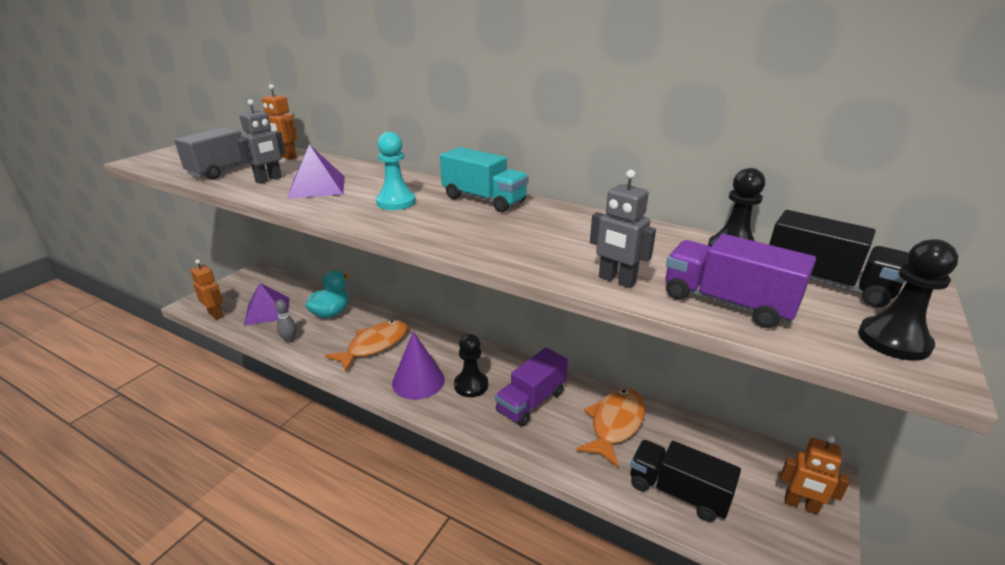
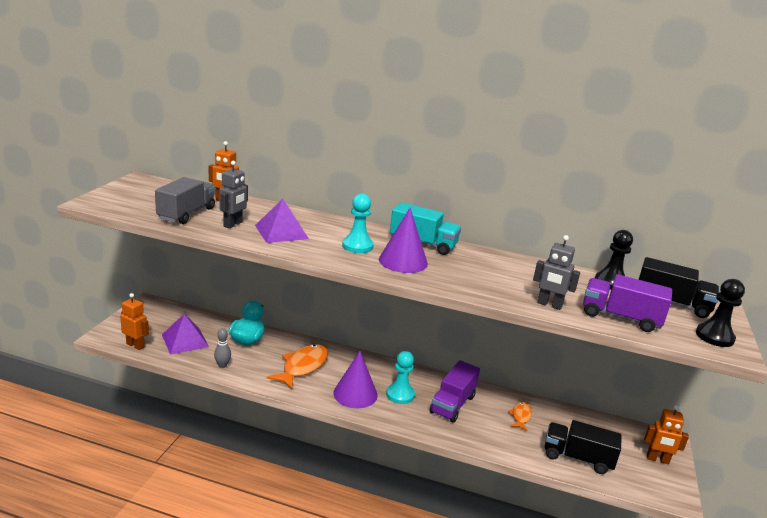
camera: 15 degrees left, 5 degrees down
(440, 220) = (403, 261): none -> purple cone
(471, 385) = (400, 395): black pawn -> turquoise pawn
(615, 424) = (520, 416): orange fish -> orange fish, size x0.53

